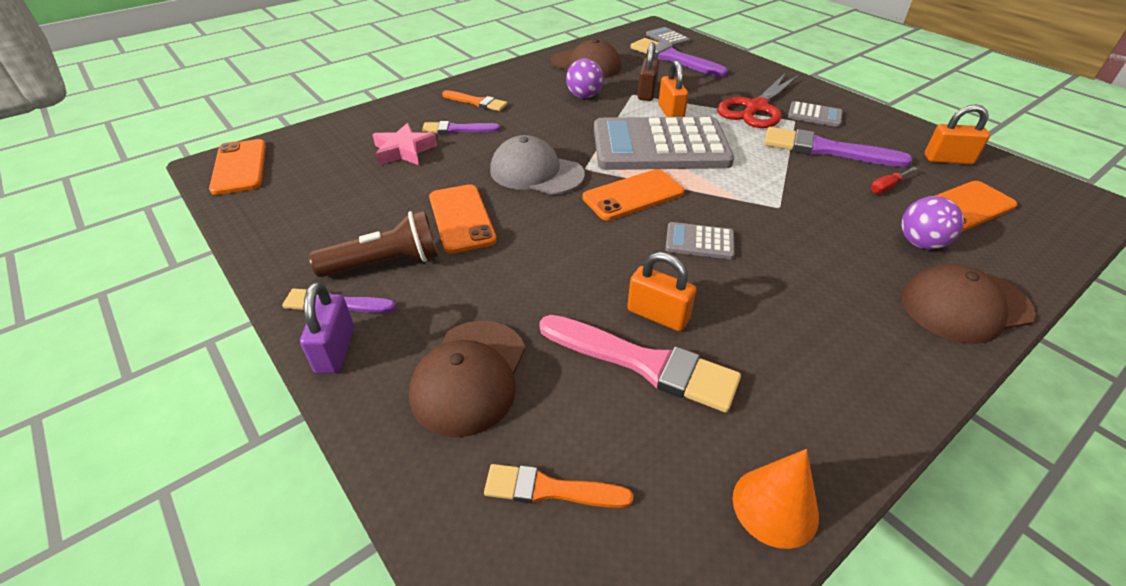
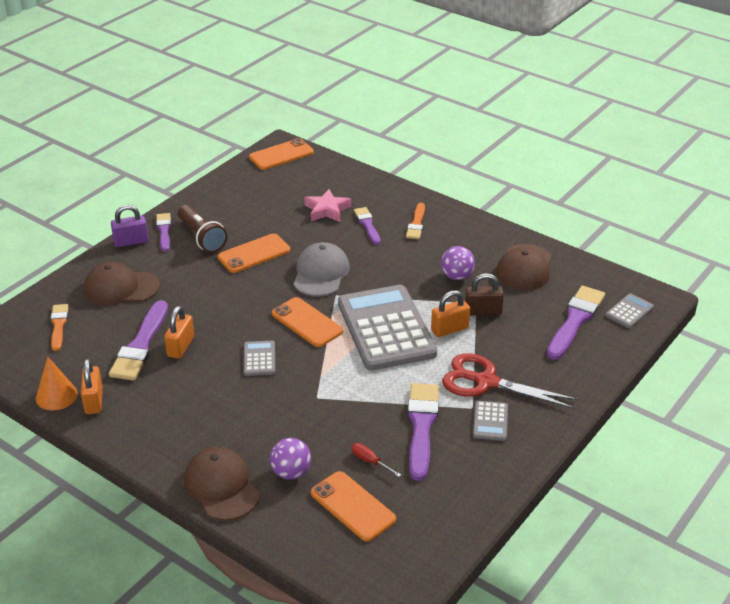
camera: 75 degrees right, 5 degrees down
(644, 363) = (140, 345): pink brush -> purple brush
(948, 159) = (437, 509): orange padlock -> orange padlock (94, 401)

